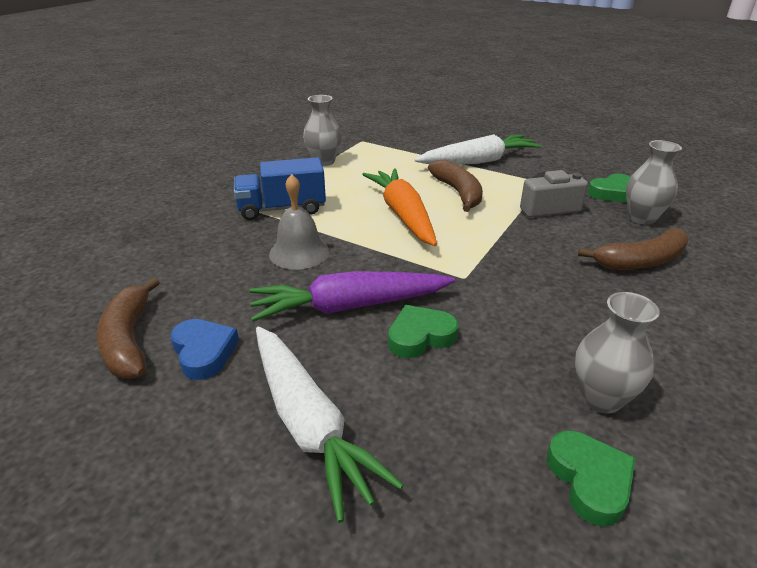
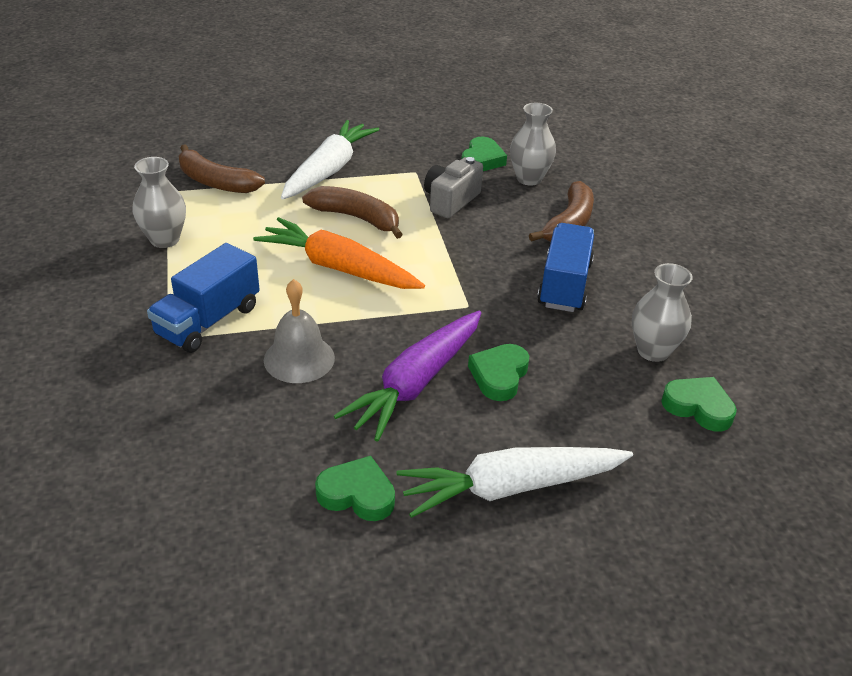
camera: 45 degrees left, 5 degrees up
(129, 340) = (275, 530): brown banana -> brown banana (215, 182)
(204, 352) = (357, 494): blue heart -> green heart
(308, 423) = (511, 487): white carrot -> white carrot turned 150 degrees clockwise
(574, 302) = (564, 285): none -> blue truck

